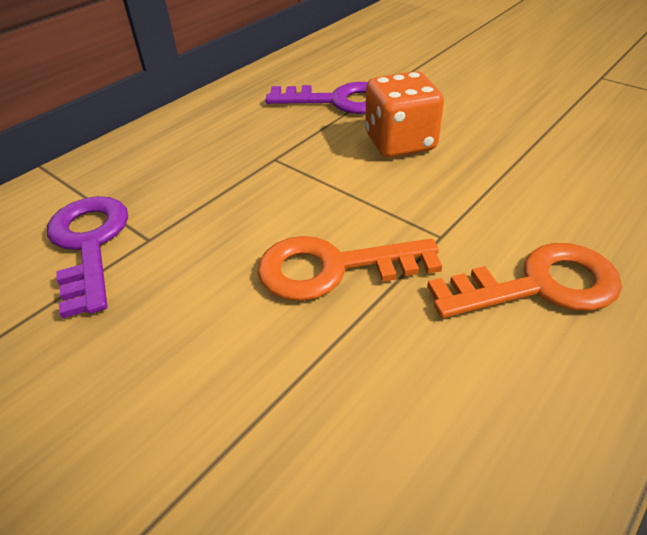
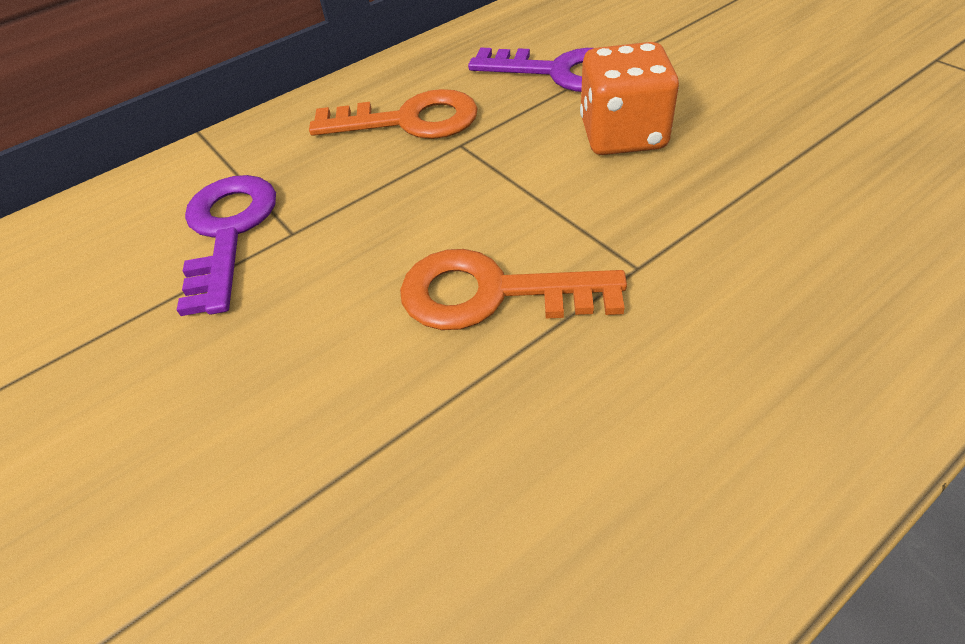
camera: 15 degrees right, 5 degrees up
(539, 285) = (747, 348): orange key -> orange key (410, 120)

